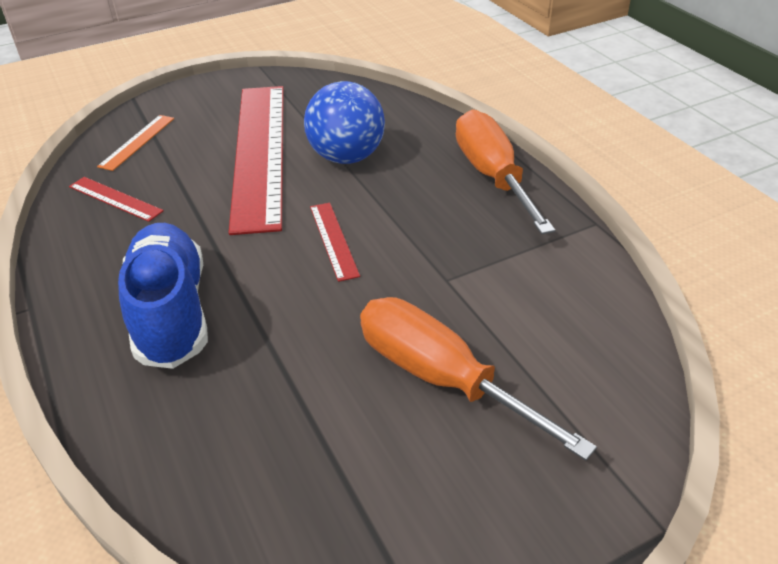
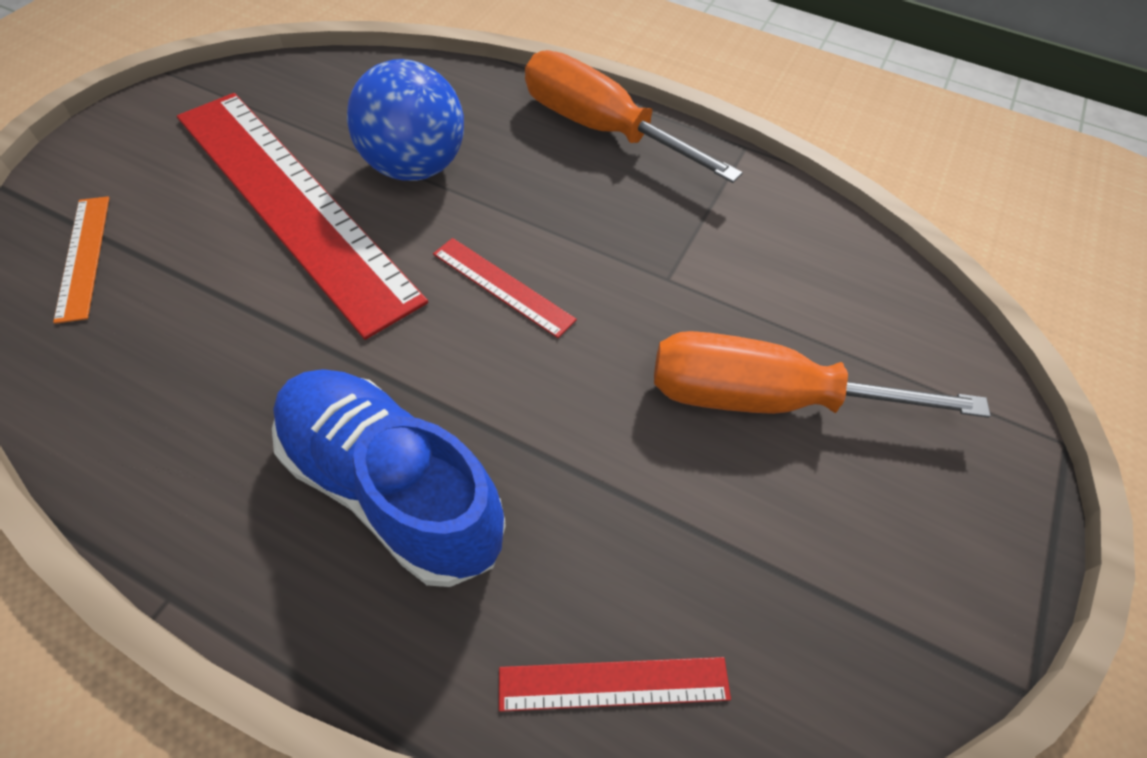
camera: 40 degrees left, 15 degrees up
(115, 199) = (137, 361): red ruler -> red ruler (614, 684)

